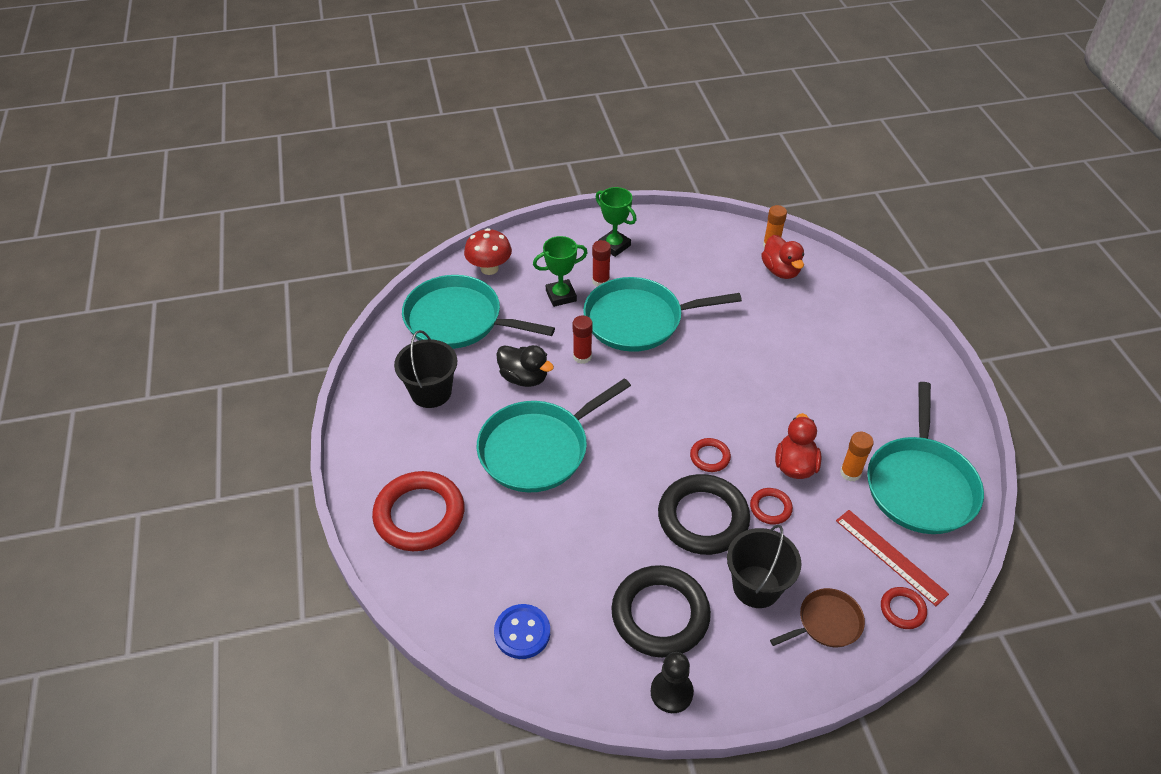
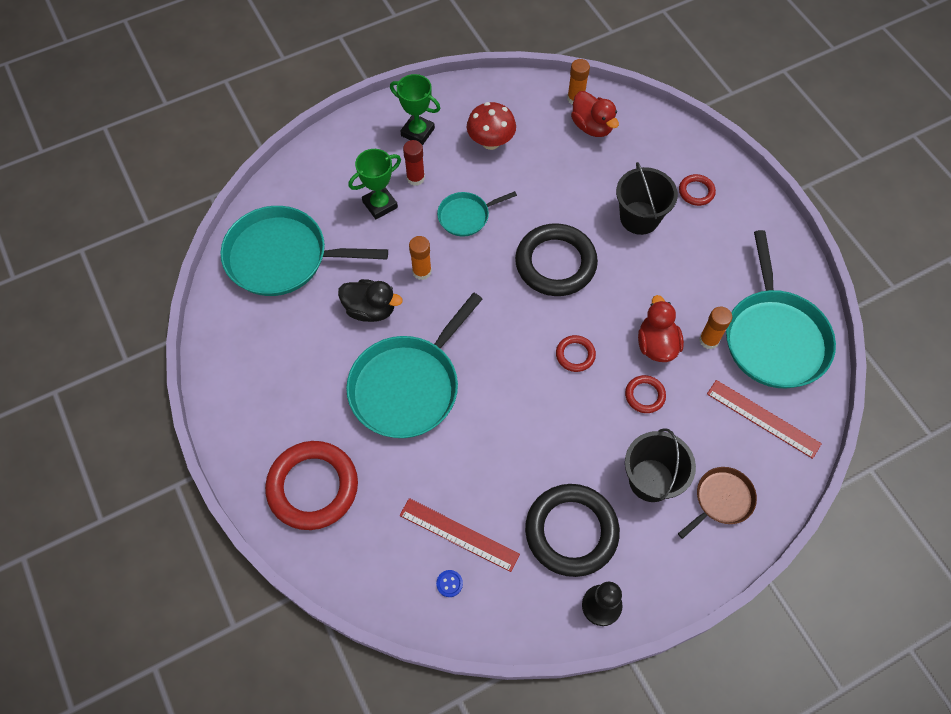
camera: 15 degrees left, 15 degrees up
(431, 392) = (281, 348): black bucket -> black bucket (639, 218)
(489, 268) = (296, 188): red mushroom -> red mushroom (491, 142)
(522, 632) = (449, 583): blue button -> blue button, size x0.49
(546, 590) = (459, 535): none -> red ruler
(582, 356) = (422, 271): red glue stick -> orange glue stick
(638, 320) = (466, 216): turquoise pan -> turquoise pan, size x0.51
(703, 518) = (585, 422): black ring -> black ring (555, 263)
(902, 609) = (784, 469): red ring -> red ring (696, 192)

